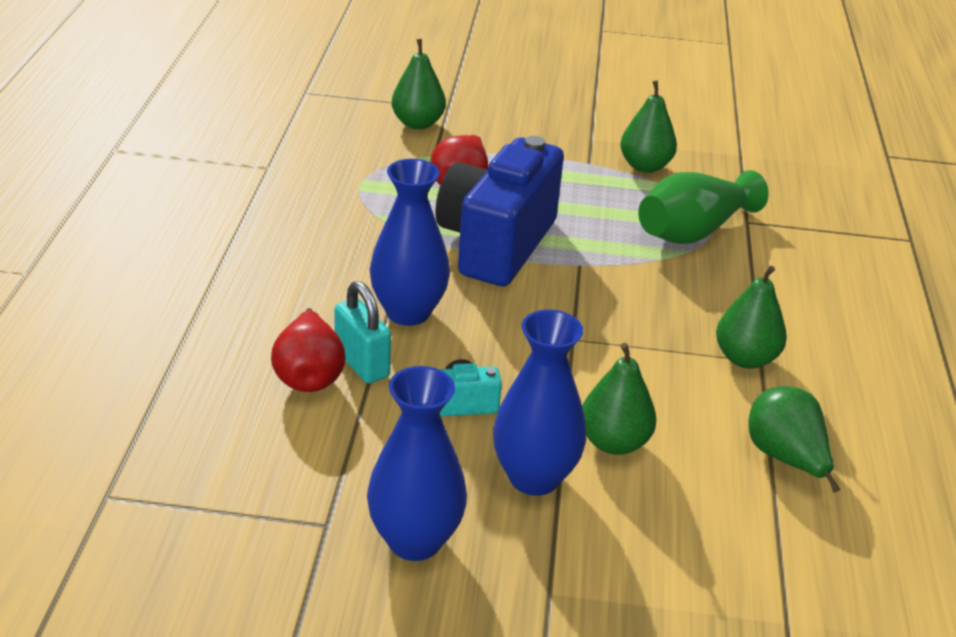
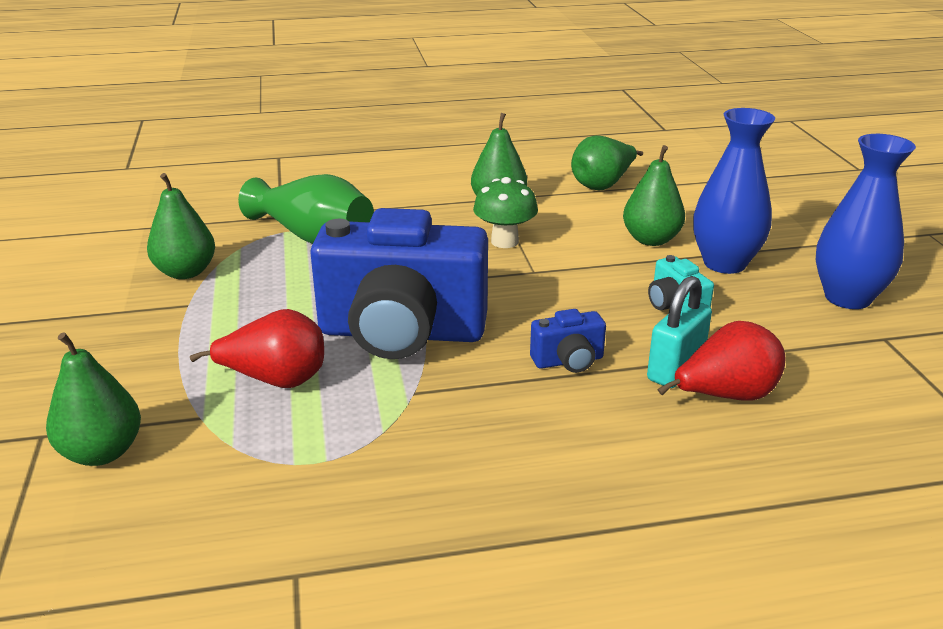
camera: 105 degrees left, 5 degrees down
(408, 312) = (568, 361): blue vase -> blue camera
(645, 338) = (504, 241): none -> green mushroom

